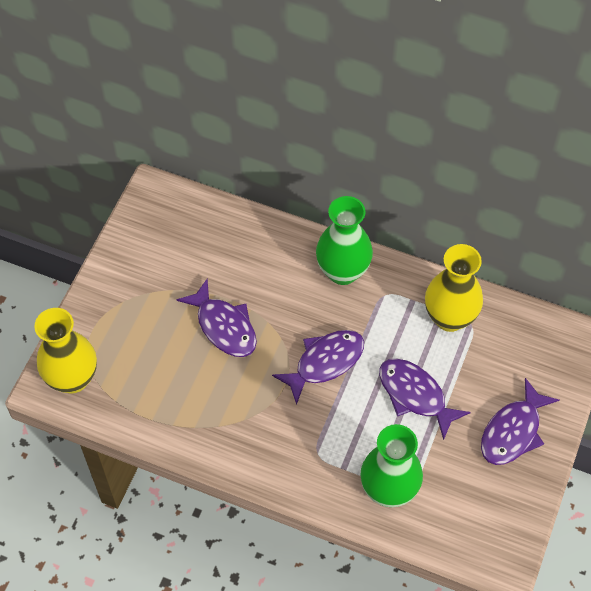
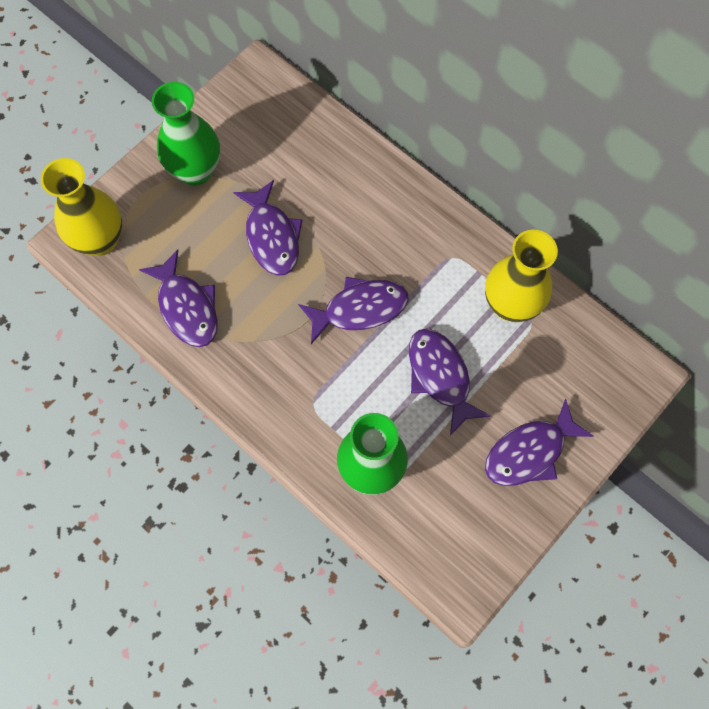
camera: 20 degrees right, 10 degrees up
(174, 410) = (187, 307): none -> purple fish
(343, 271) = (417, 218): green vase -> green vase (195, 171)

